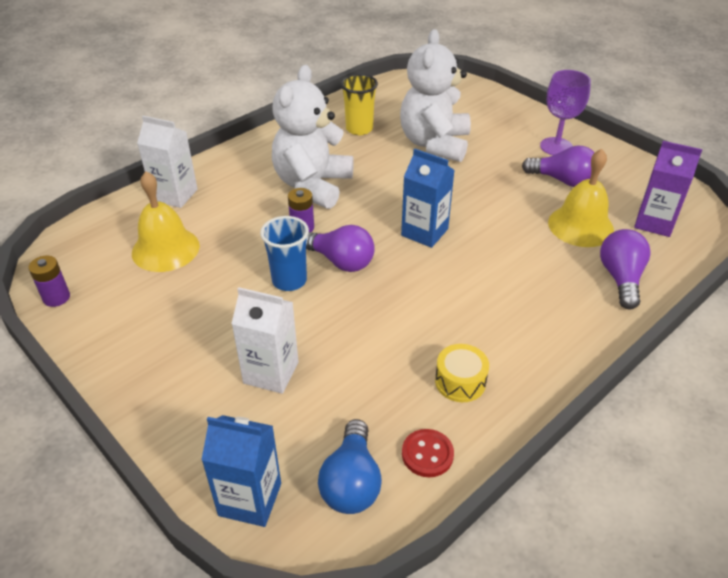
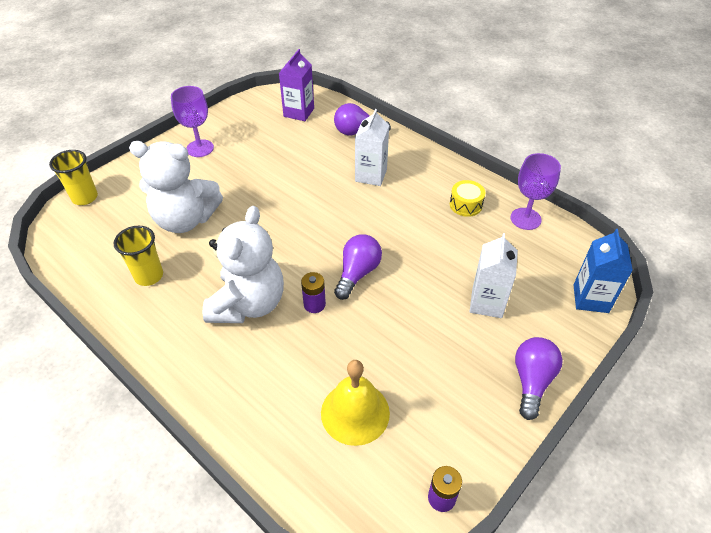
camera: 95 degrees left, 5 degrees up
(175, 195) = (262, 427): white carton -> white carton (371, 175)
(289, 280) = (386, 305): blue cup -> none
(312, 185) = (248, 304): white teddy bear -> white teddy bear turned 90 degrees counterclockwise
(351, 482) = (558, 251): blue light bulb -> none
(424, 232) = (316, 224): blue carton -> none
(427, 454) = (525, 219): red button -> purple goblet
(467, 87) = (85, 197): none -> yellow cup
(562, 180) = (248, 148): purple light bulb -> purple light bulb (531, 381)
(580, 226) = (304, 144): yellow bell -> none

